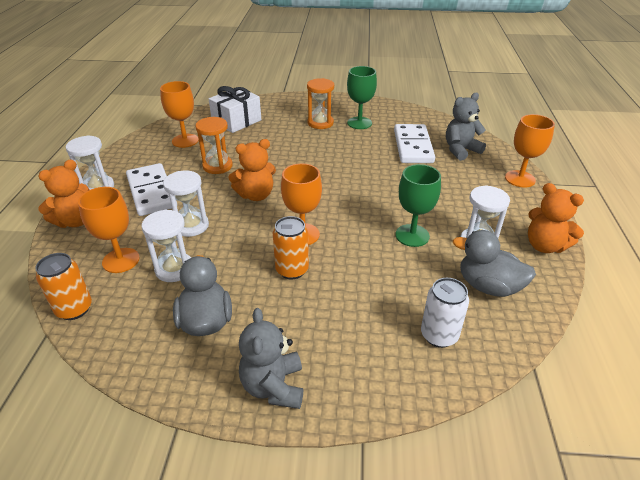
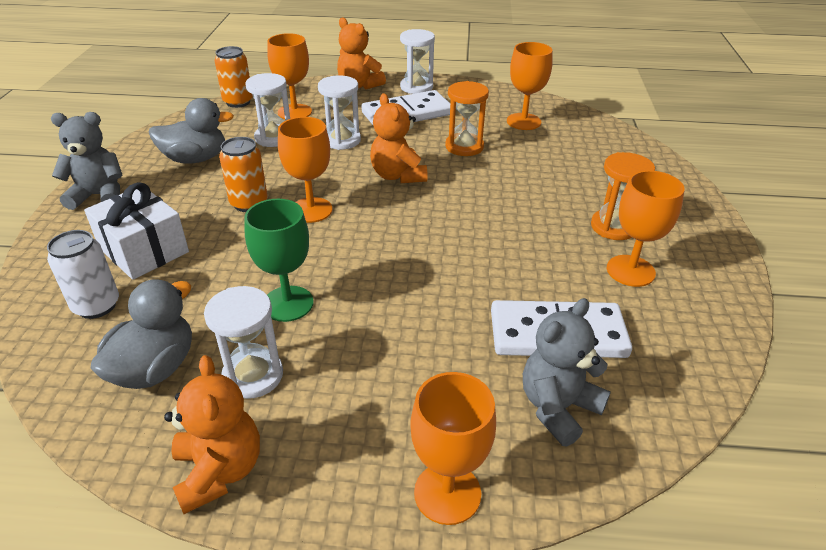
camera: 90 degrees right, 0 degrees up
(236, 121) = (590, 153): white gift -> white gift (144, 250)
(359, 123) = (630, 271): green goblet -> orange goblet
(460, 150) = (558, 407): grey teddy bear -> grey teddy bear turned 105 degrees counterclockwise
(545, 246) = (219, 471): orange teddy bear -> orange teddy bear turned 120 degrees clockwise

